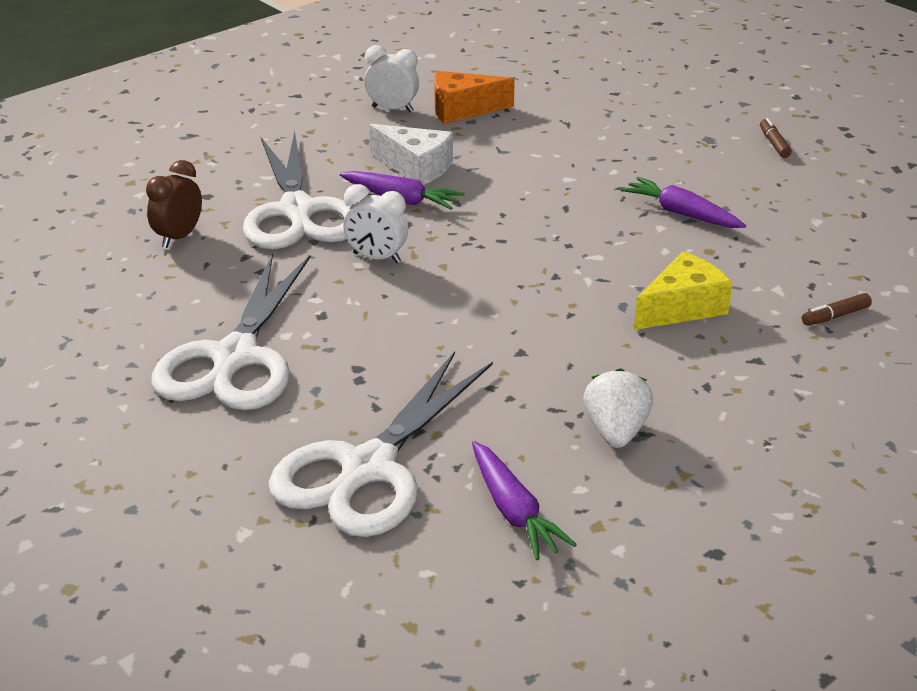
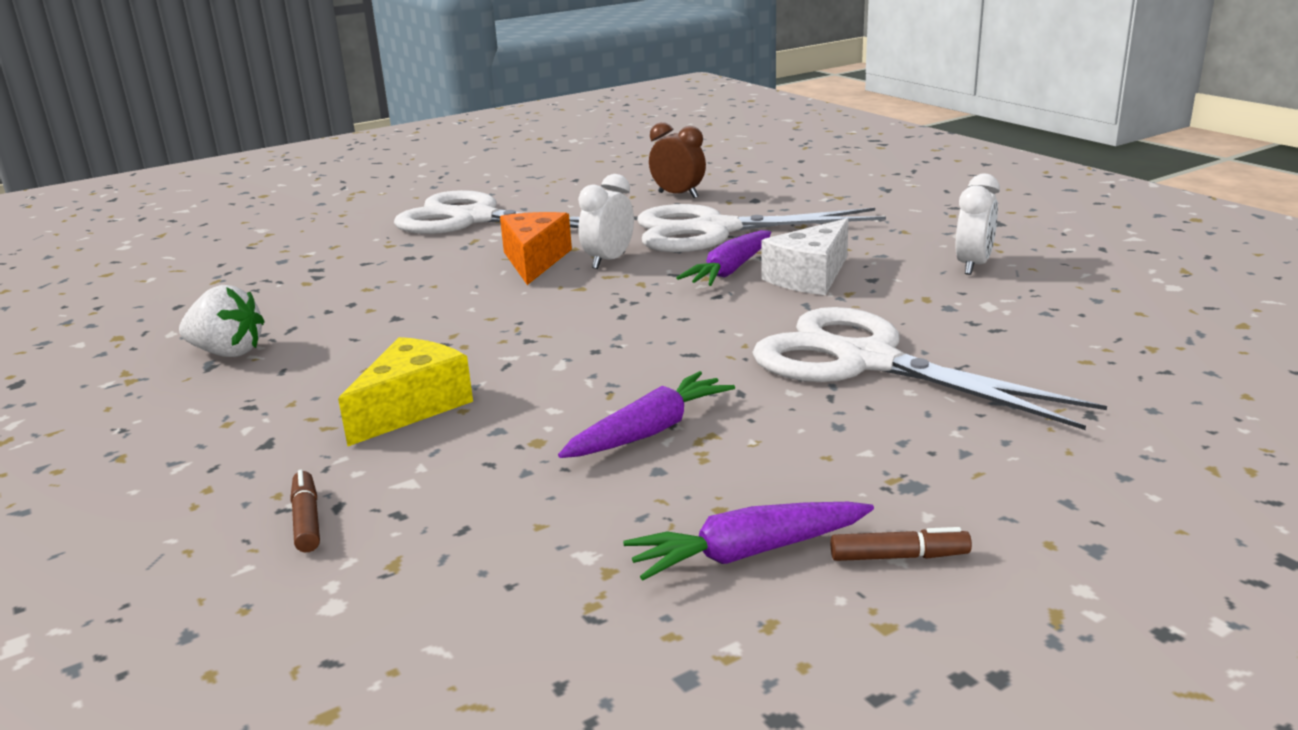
camera: 100 degrees right, 10 degrees down
(367, 469) = (287, 260): white scissors -> white scissors (865, 361)
(462, 109) = (984, 302): orange cheese -> orange cheese (534, 260)
(513, 511) = (176, 307): purple carrot -> purple carrot (748, 553)
(682, 307) = (412, 407): yellow cheese -> yellow cheese turned 120 degrees counterclockwise

